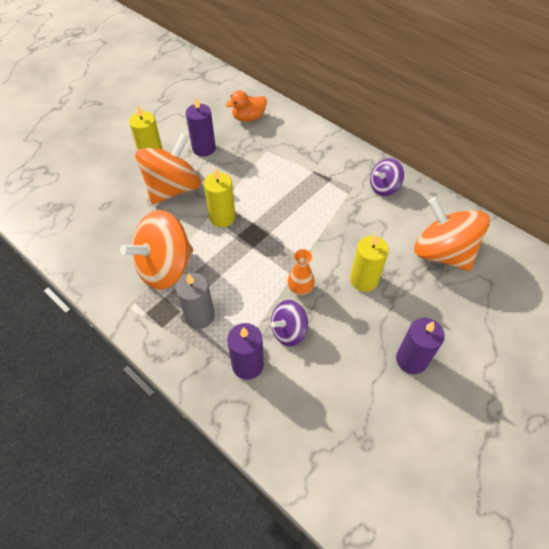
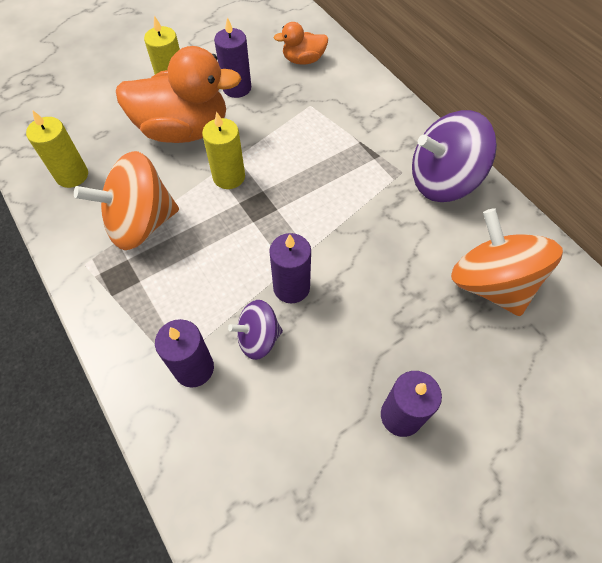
camera: 15 degrees right, 5 degrees up
(173, 188) = (184, 130): orange spinning top -> orange duck
(199, 316) = (159, 293): grey candle -> none
(300, 288) = (291, 287): orange vase -> purple candle
(364, 280) = (375, 295): yellow candle -> yellow candle (72, 175)
(384, 187) = (442, 180): purple spinning top -> purple spinning top, size x1.82

